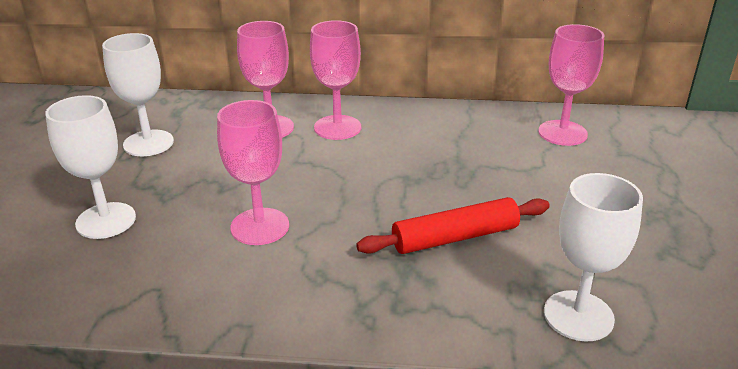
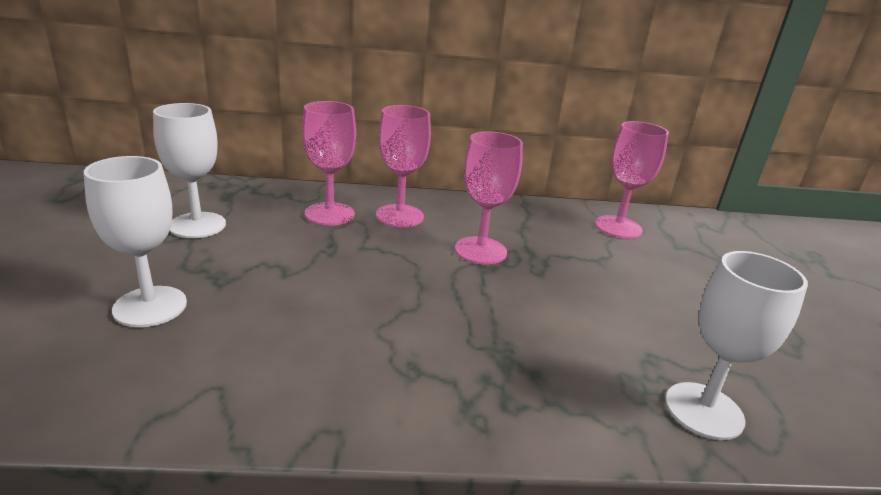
camera: 10 degrees left, 5 degrees down
(260, 226) = (334, 314): pink goblet -> pink goblet (480, 250)
(455, 237) = (548, 326): red rolling pin -> none

